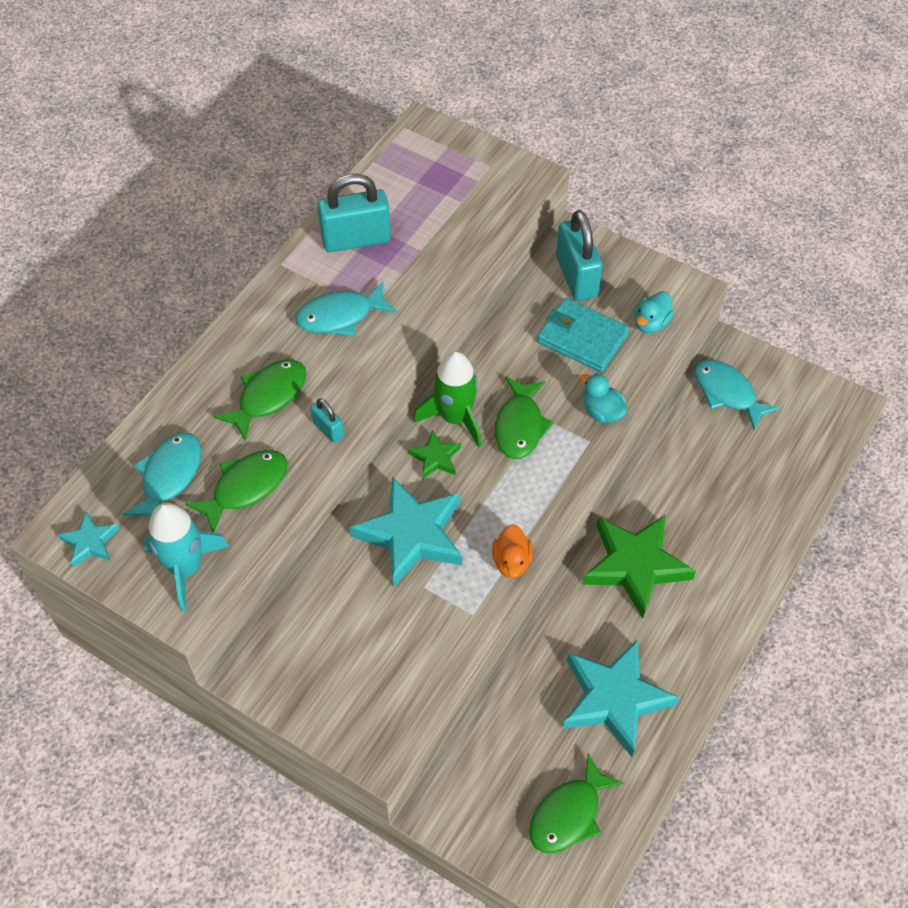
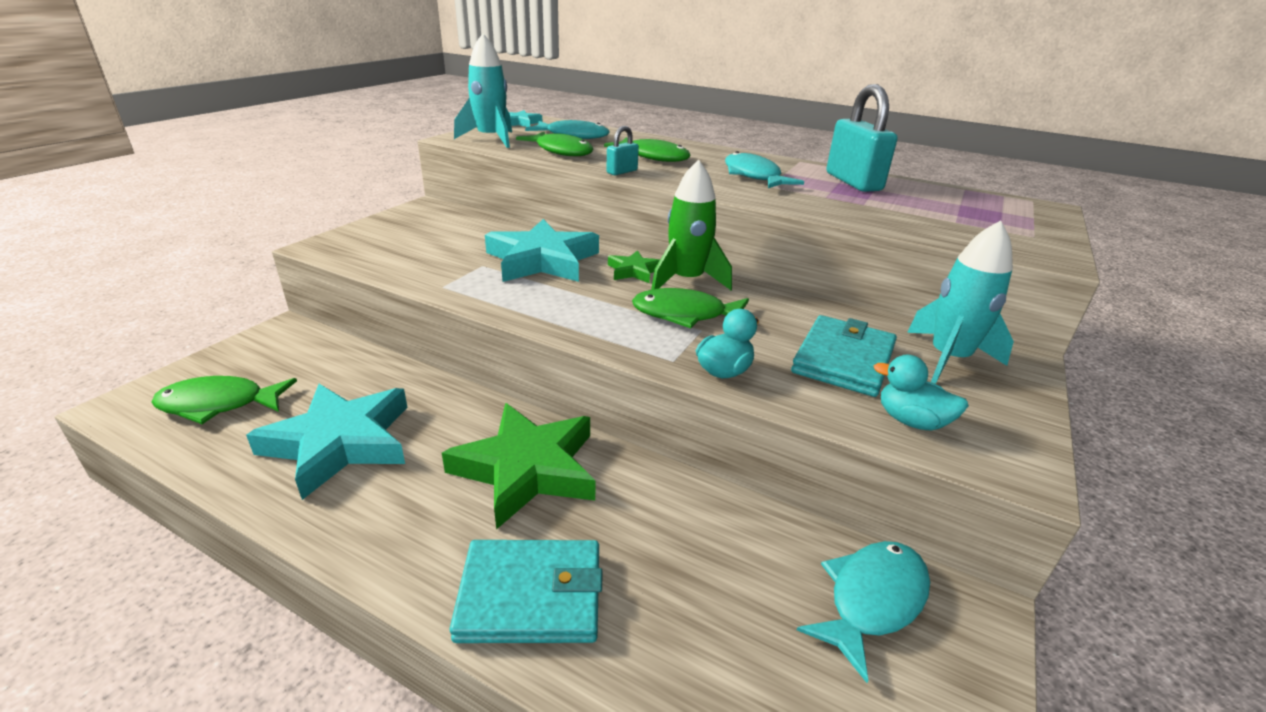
camera: 85 degrees right, 25 degrees down
(512, 562) = (500, 306): orange duck -> none
(569, 814) = (219, 404): green fish -> green fish turned 45 degrees counterclockwise
(576, 277) = (948, 358): turquoise padlock -> turquoise rocket
(740, 556) = (530, 595): none -> turquoise wallet

